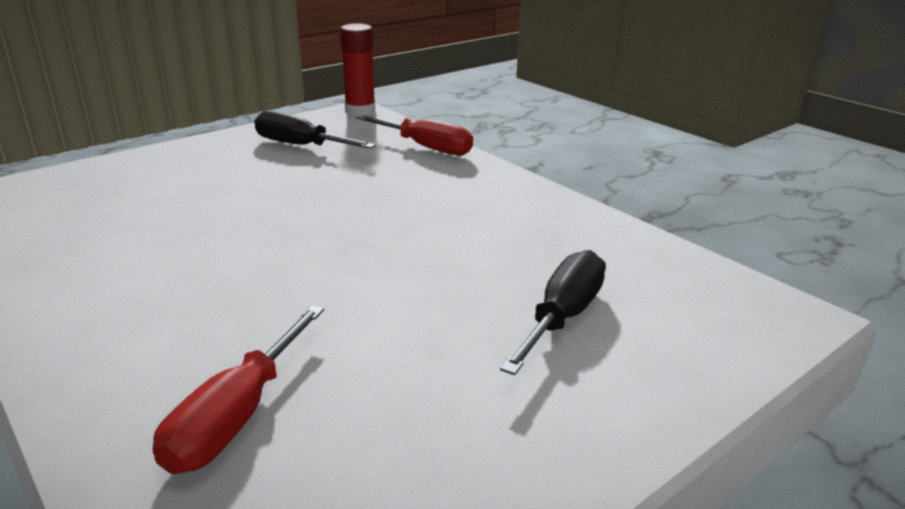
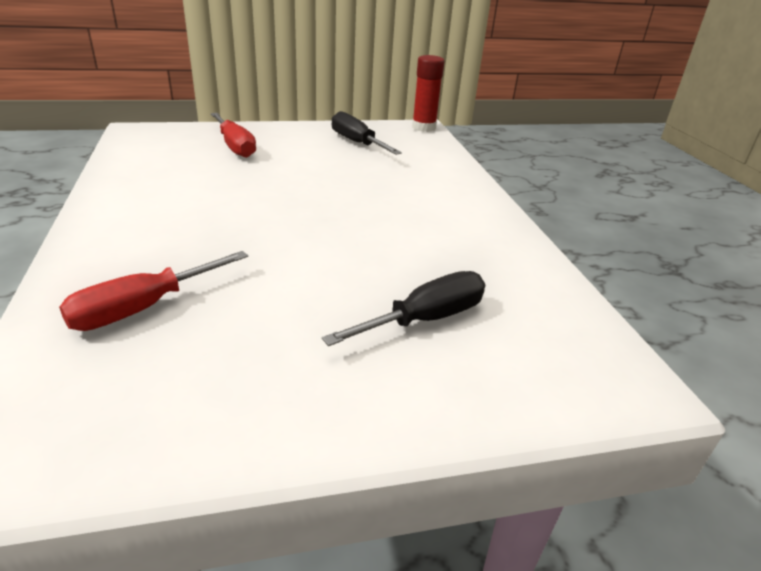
camera: 25 degrees right, 5 degrees up
(426, 147) = (447, 164): red screwdriver -> red screwdriver (235, 146)

